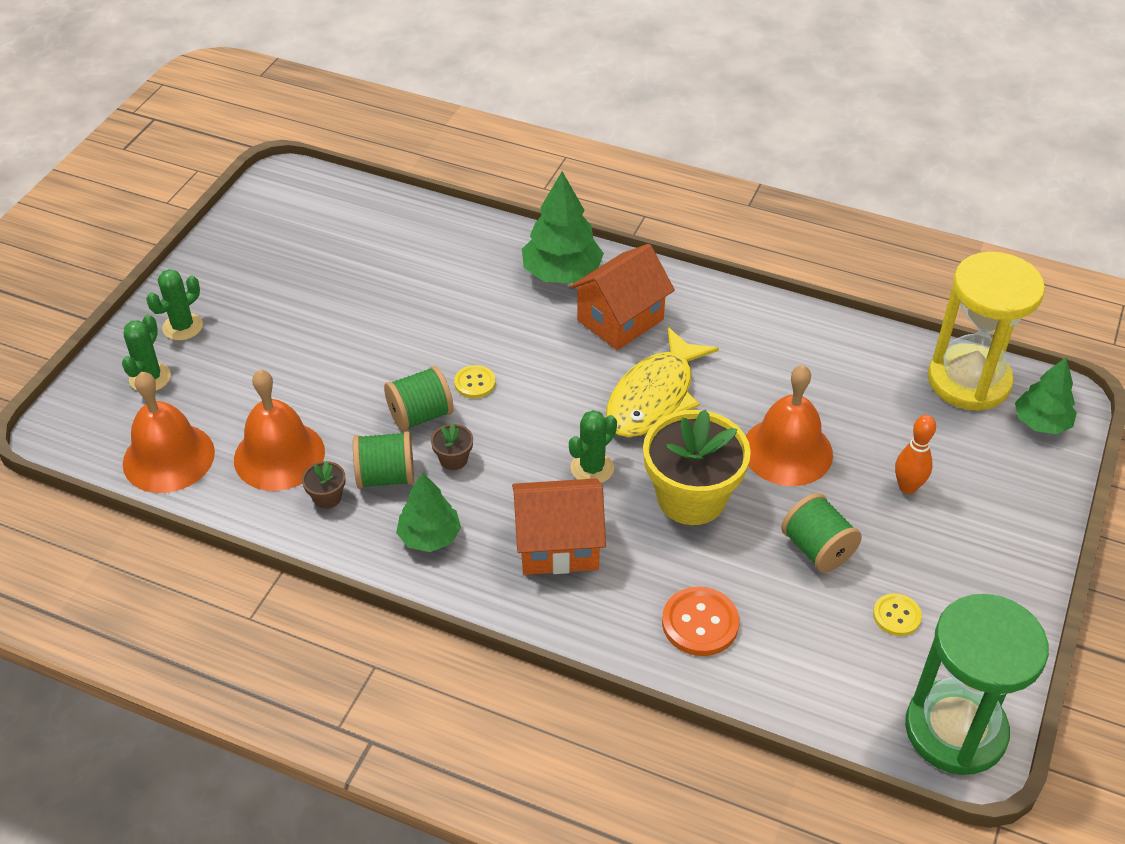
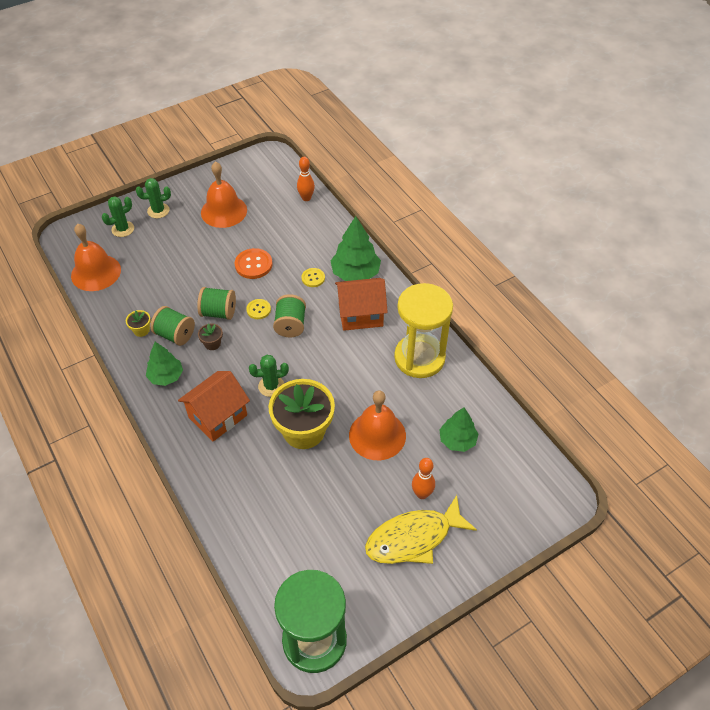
camera: 35 degrees right, 5 degrees up
(279, 455) = (140, 297): orange bell -> orange bell (224, 211)
(327, 497) = (141, 330): brown flower pot -> yellow flower pot
(395, 210) = (306, 198): none -> orange bowling pin
(558, 545) = (218, 416): orange house -> orange house turned 75 degrees counterclockwise
(654, 396) = (338, 366): yellow fish -> yellow fish (413, 538)
(700, 623) = (245, 498): orange button -> orange button (253, 265)
(817, 549) = (340, 497): green spool -> green spool (290, 325)
(896, 616) = (345, 559): yellow button -> yellow button (313, 278)
(968, 381) = (518, 455): yellow hourglass -> yellow hourglass (419, 358)
(1041, 423) = (537, 504): green tree -> green tree (457, 440)

